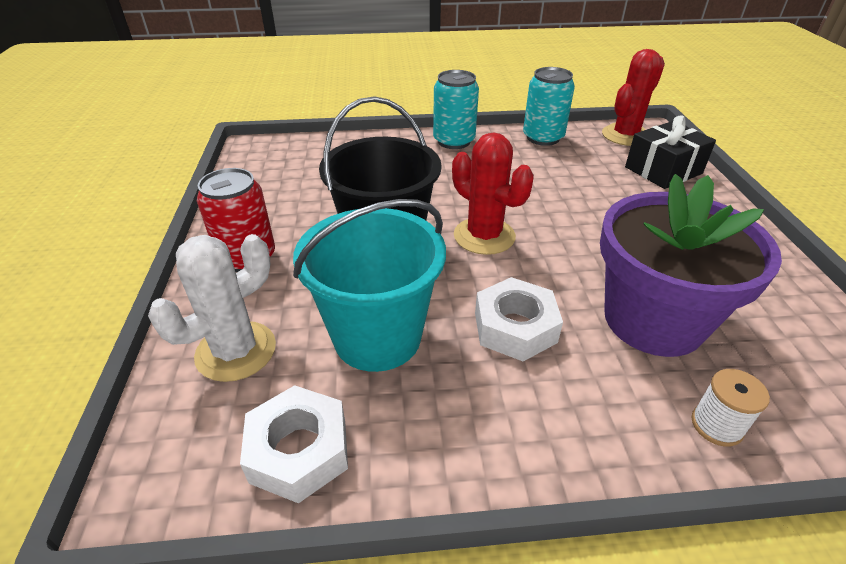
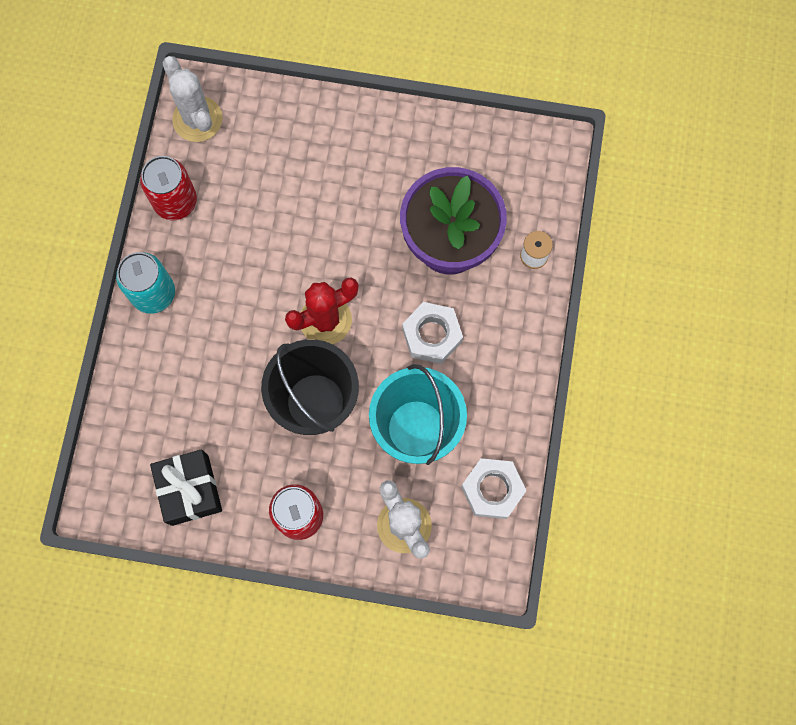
camera: 75 degrees left, 35 degrees up
(543, 138) = (175, 201): turquoise can -> red can
(625, 135) = (197, 119): red cactus -> white cactus
(663, 170) = (273, 124): black gift -> black gift (190, 490)

